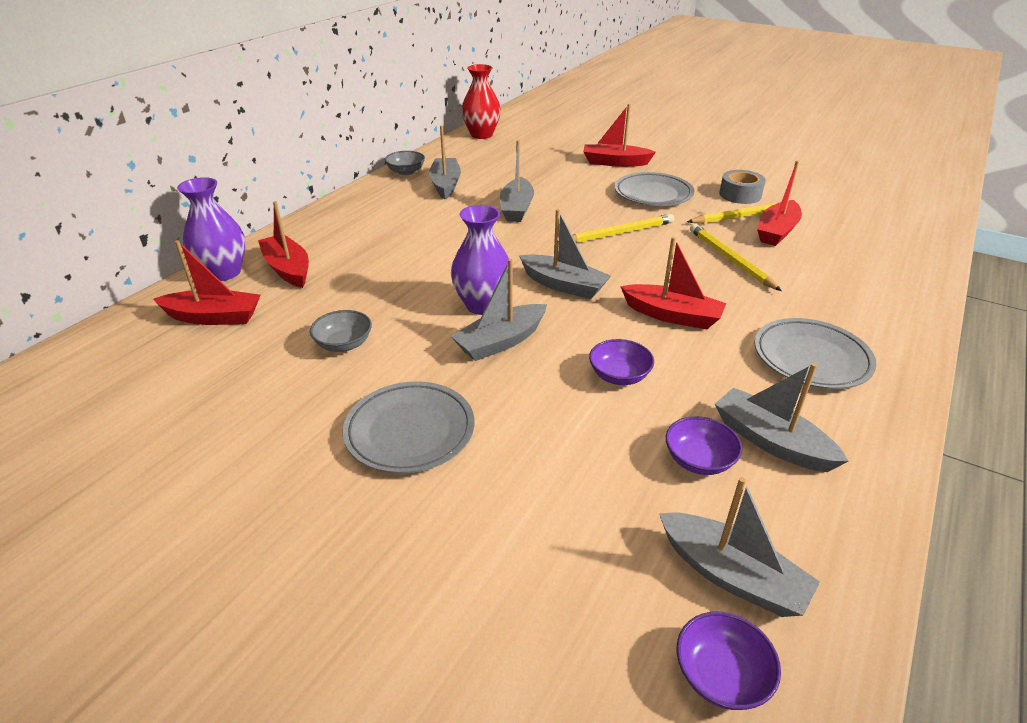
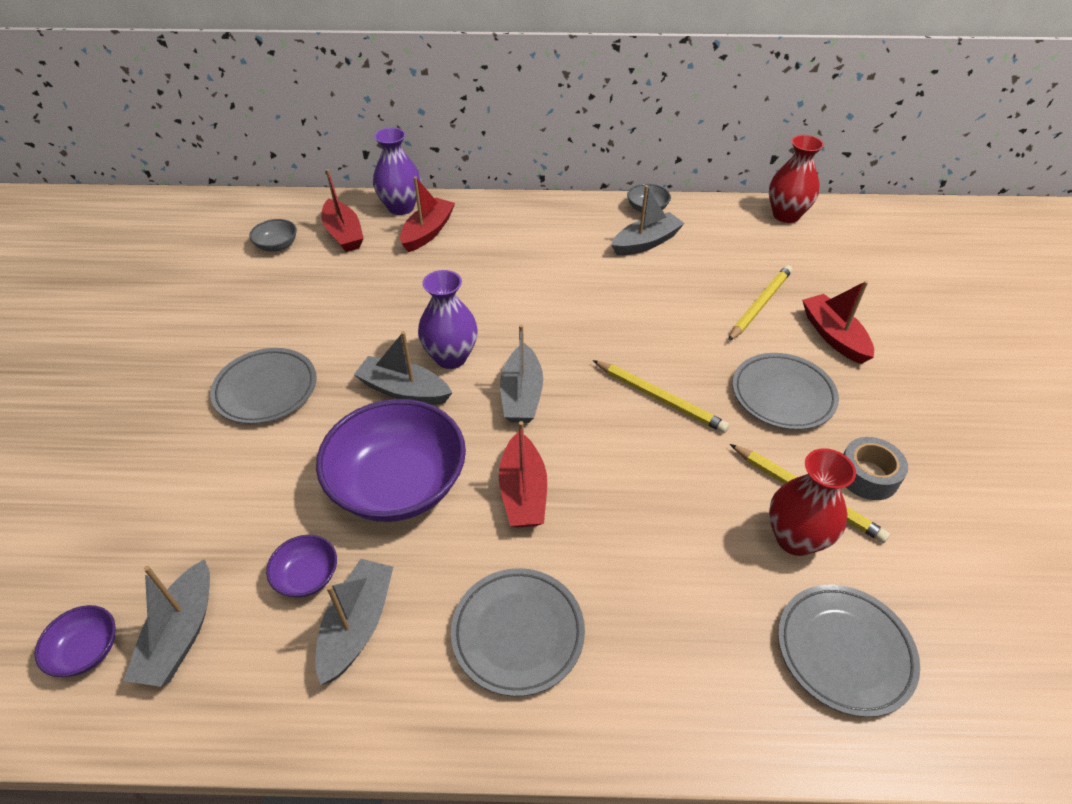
camera: 60 degrees right, 10 degrees up
(344, 344) = (349, 308): grey bowl -> grey bowl (277, 246)
(516, 208) = (643, 307): grey boat -> none
(619, 376) = (398, 484): purple bowl -> purple bowl, size x2.29
(730, 259) = (681, 510): yellow pencil -> yellow pencil (760, 305)
(777, 231) = (795, 538): red boat -> red vase
(868, 246) = (844, 651): none -> grey plate

